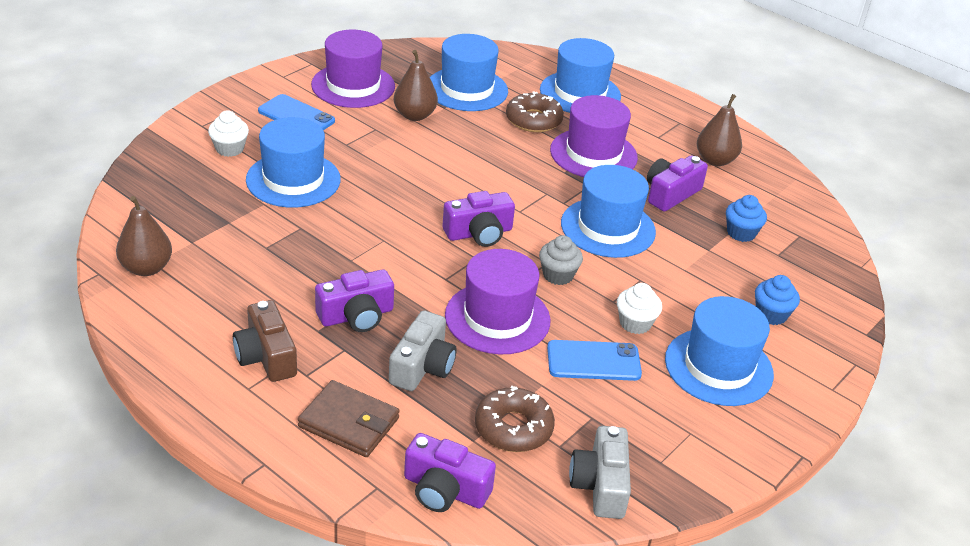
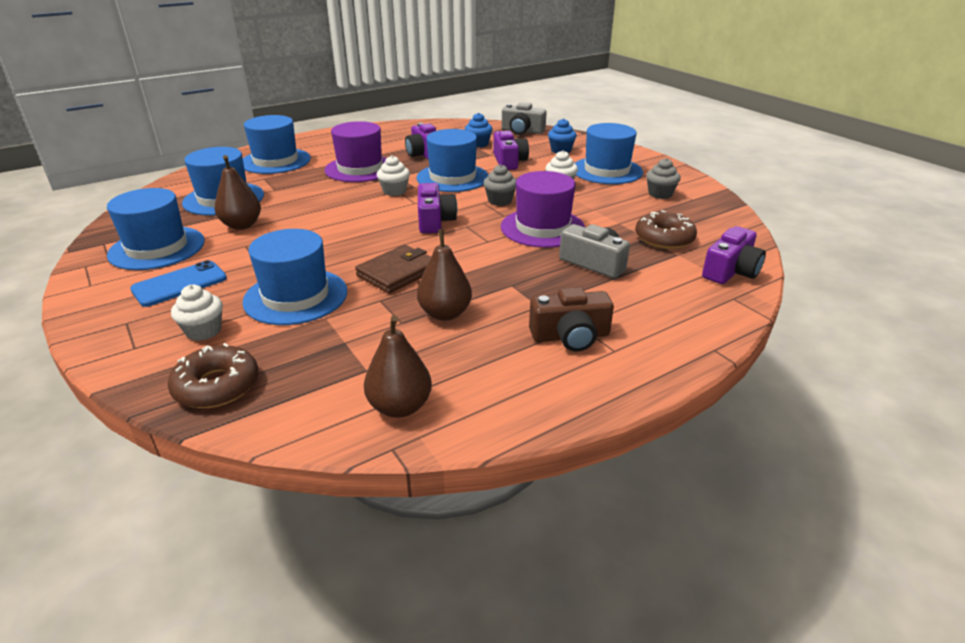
camera: 70 degrees left, 5 degrees down
(349, 422) = (660, 302): brown wallet -> brown wallet (397, 272)
(353, 86) = (157, 248): purple hat -> blue hat
(356, 316) = (524, 284): purple camera -> purple camera (509, 161)
(533, 120) = (296, 181): brown donut -> brown donut (217, 386)
(543, 191) = (394, 191): none -> white cupcake
(593, 361) = (596, 203): blue phone -> none
(600, 485) = (716, 219): grey camera -> grey camera (522, 131)
(660, 425) = (660, 194): none -> grey cupcake
(715, 160) = (396, 137): brown pear -> brown pear (445, 313)

